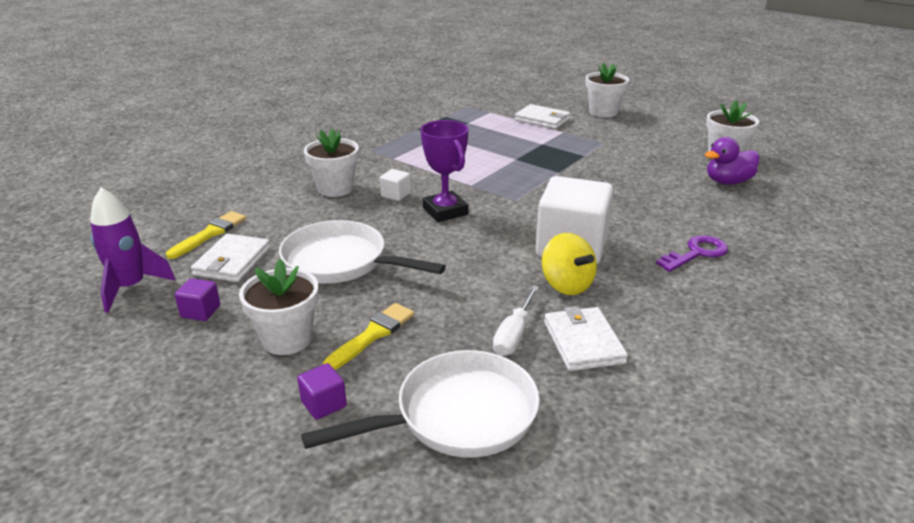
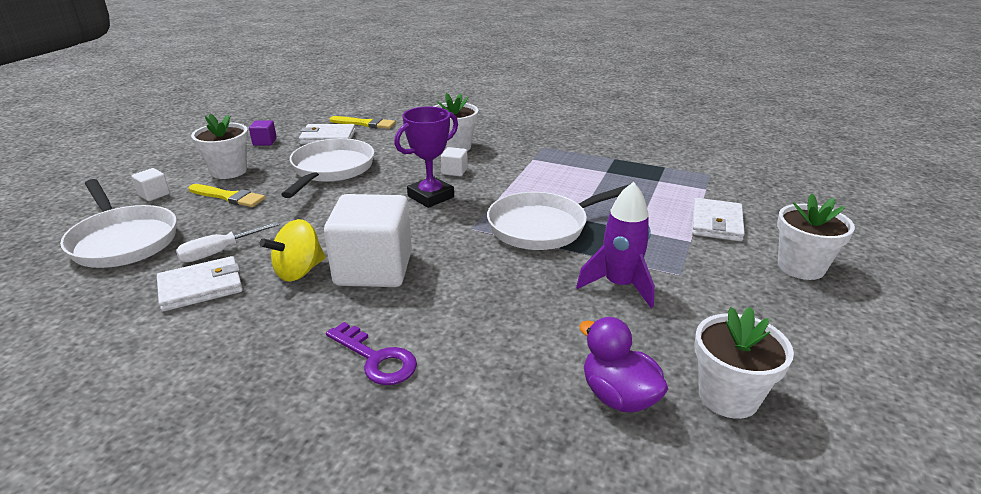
camera: 75 degrees right, 0 degrees up
(131, 287) = (293, 119): purple rocket -> purple rocket (619, 285)
(323, 404) = (154, 194): purple cube -> white cube
(514, 335) = (219, 252): white screwdriver -> white screwdriver turned 45 degrees counterclockwise
(524, 172) = (543, 227): none -> white pan

